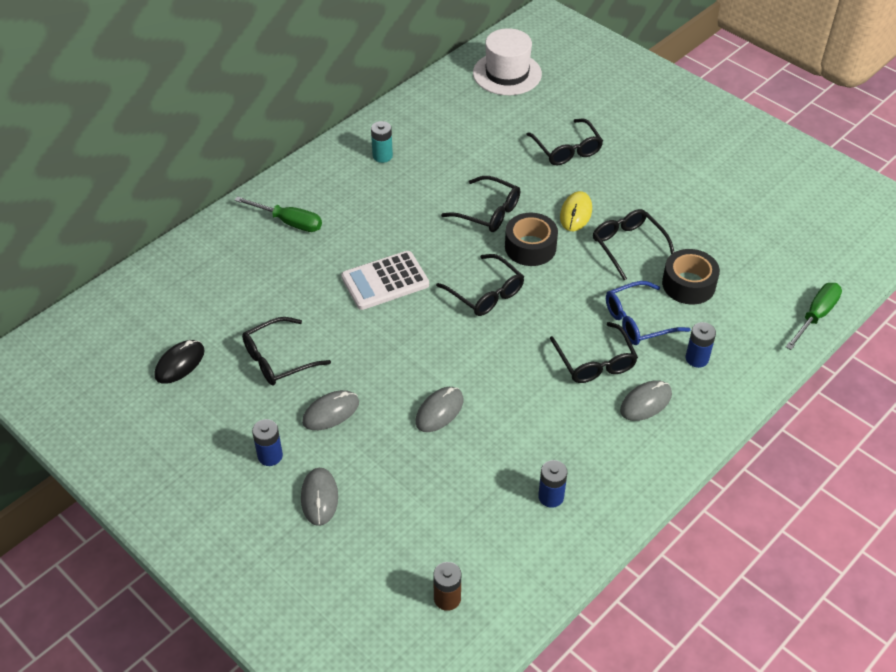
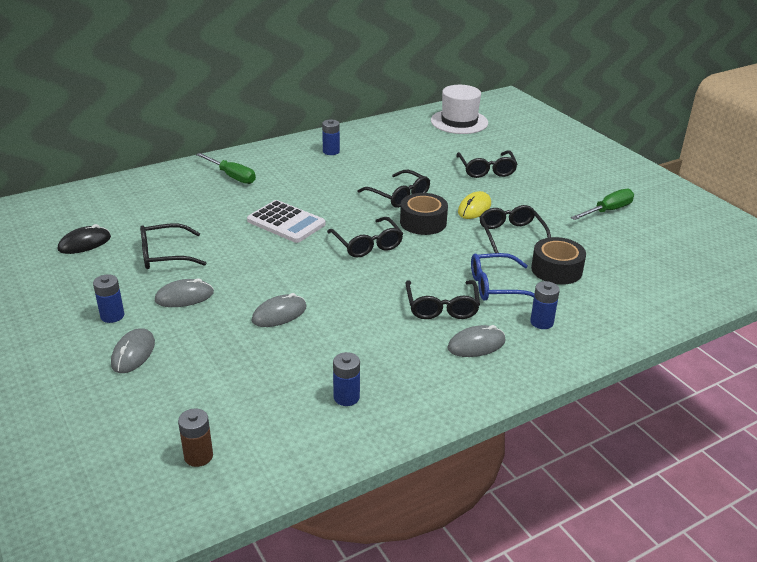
camera: 15 degrees right, 15 degrees down
(382, 156) = (331, 151): turquoise battery -> blue battery
(385, 281) = (286, 222): white calculator -> white calculator turned 135 degrees counterclockwise
(815, 316) = (675, 313): green screwdriver -> green screwdriver (608, 211)

